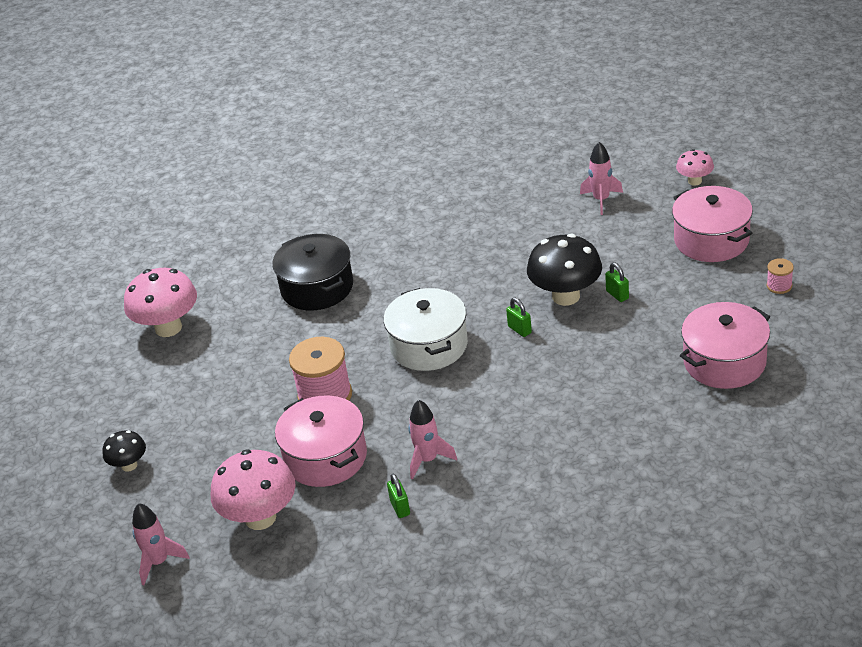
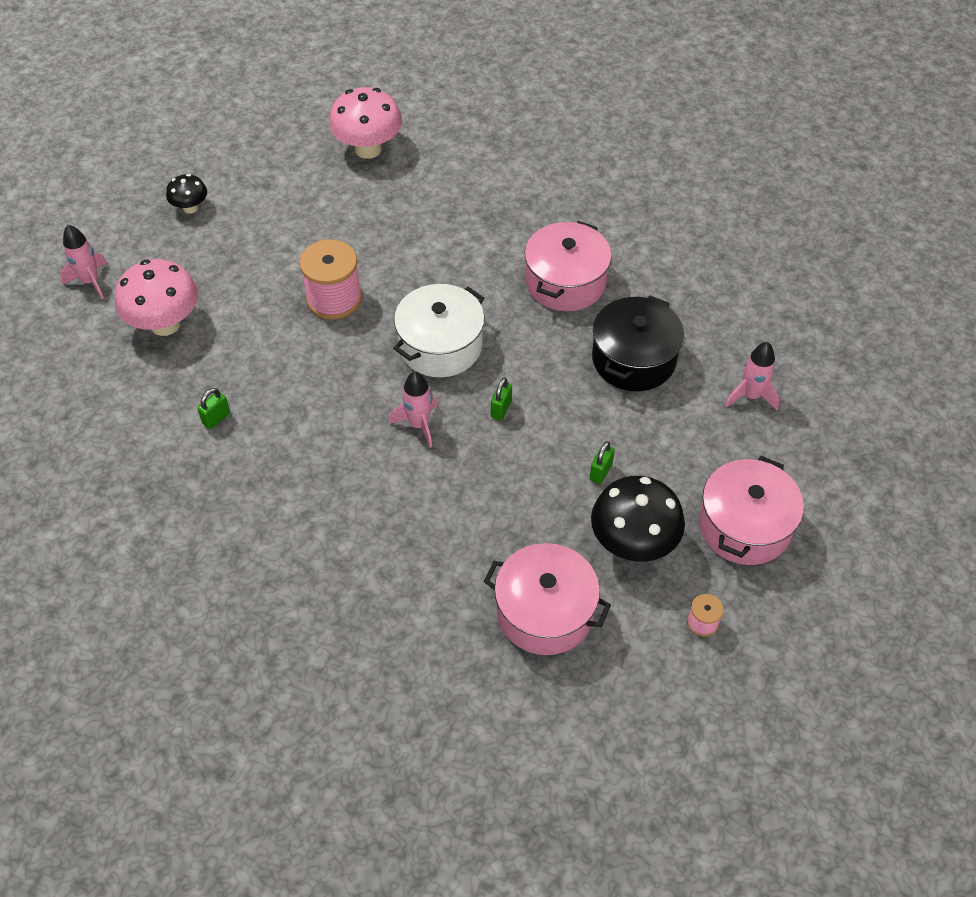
camera: 55 degrees right, 15 degrees up
(317, 288) = (477, 225): black pot -> black pot (633, 359)
(325, 457) = (256, 335): pink pot -> pink pot (565, 282)
(428, 460) = (285, 413): pink rocket -> pink rocket (419, 424)
(566, 296) = (573, 427): black mushroom -> black mushroom (633, 543)
(694, 181) = (841, 471): pink mushroom -> none

